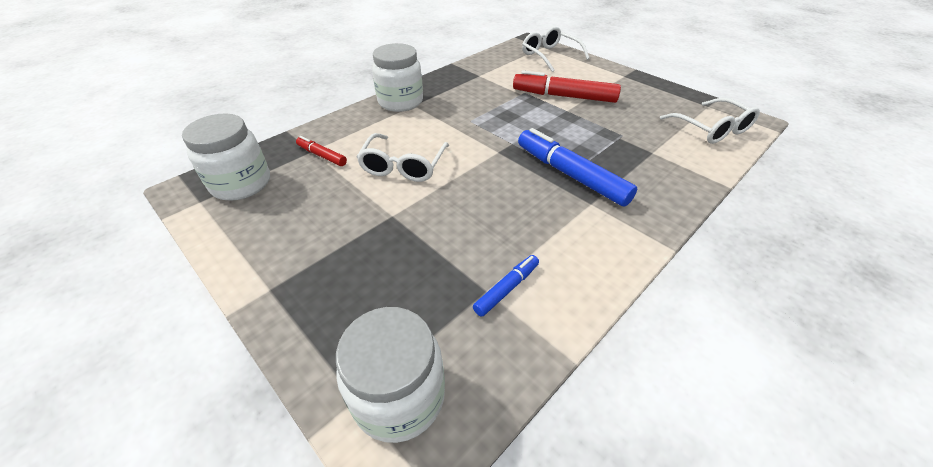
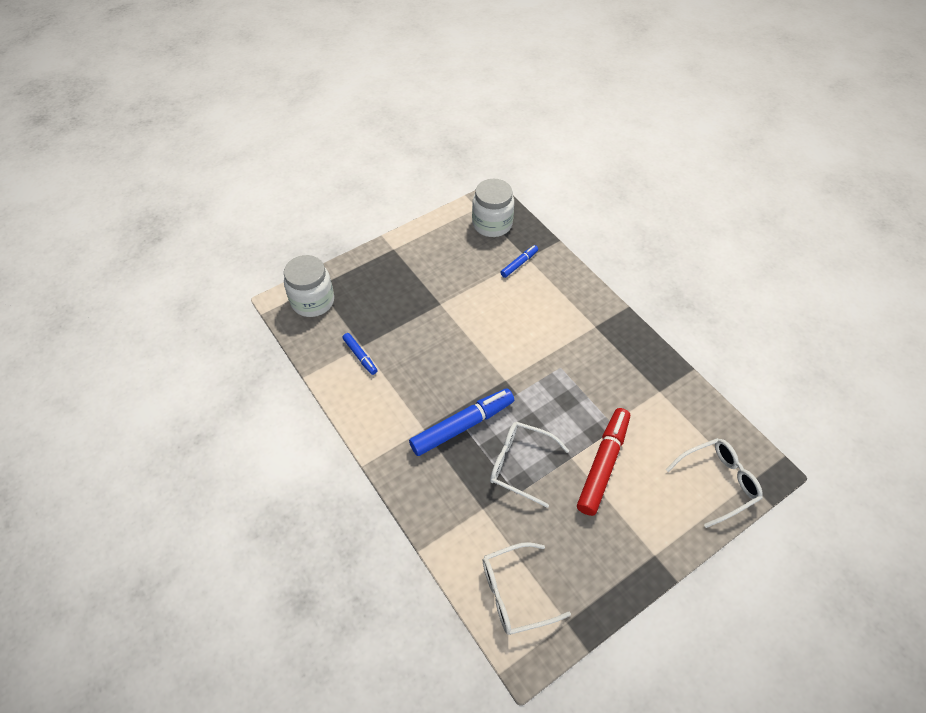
camera: 100 degrees right, 10 degrees up
(322, 156) = (519, 264): red marker -> blue marker
(400, 102) = (601, 316): white jar -> none
(403, 166) = (496, 313): white glasses -> white glasses (520, 464)

